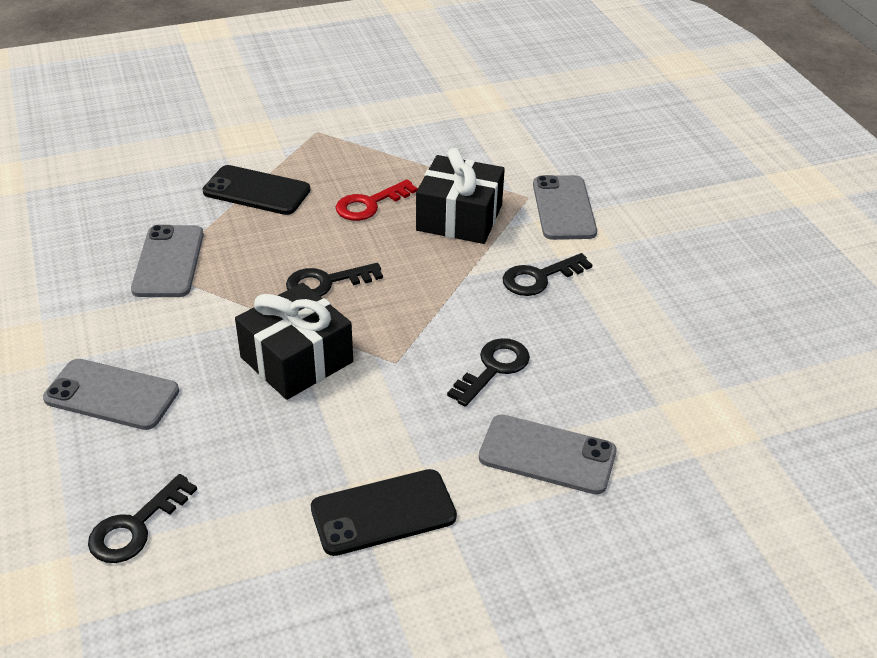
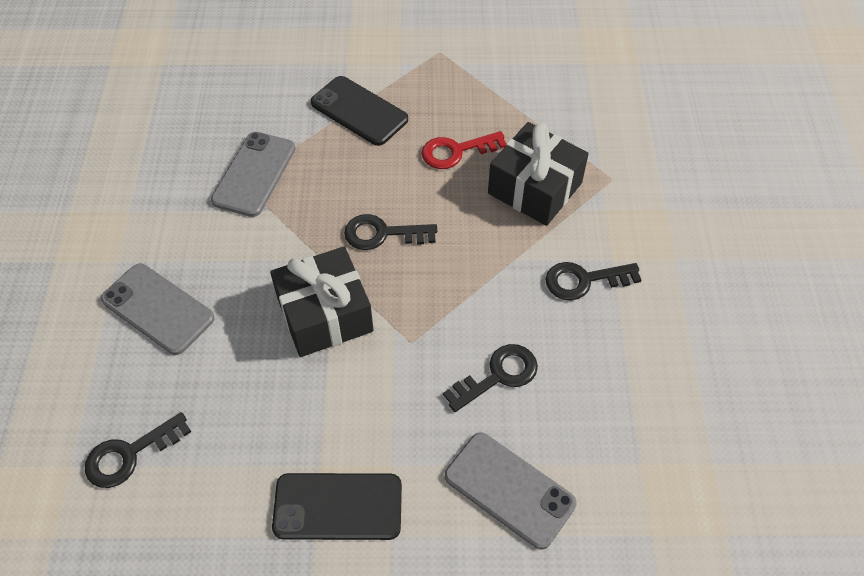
camera: 20 degrees right, 15 degrees up
(564, 208) = (642, 201): grey phone -> none

